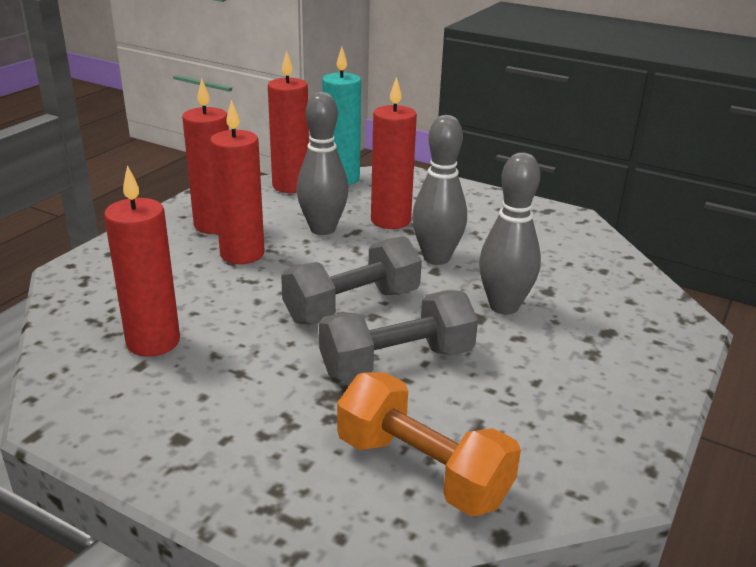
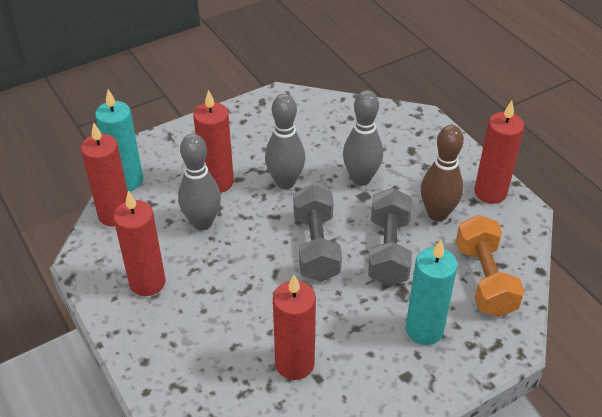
camera: 60 degrees left, 15 degrees up
(242, 254) = (207, 280): red candle -> red candle (490, 192)
(274, 433) = (424, 330): none -> turquoise candle
(422, 470) = (485, 279): orange dumbbell -> orange dumbbell turned 75 degrees counterclockwise
(510, 387) = (437, 214): none -> brown bowling pin

